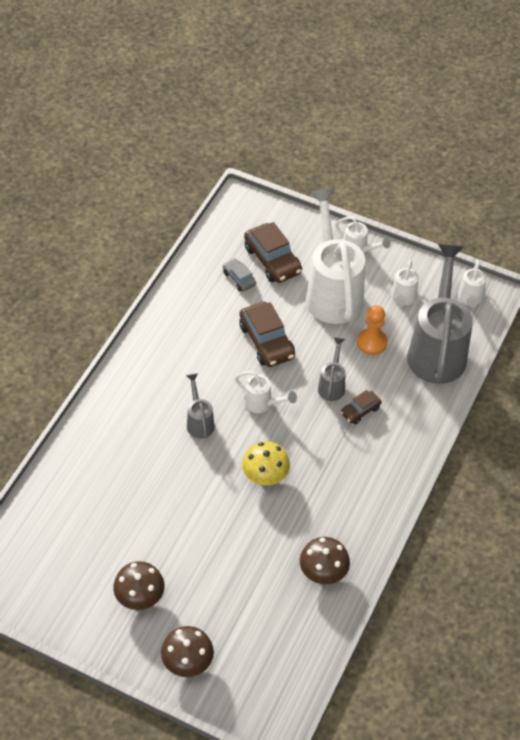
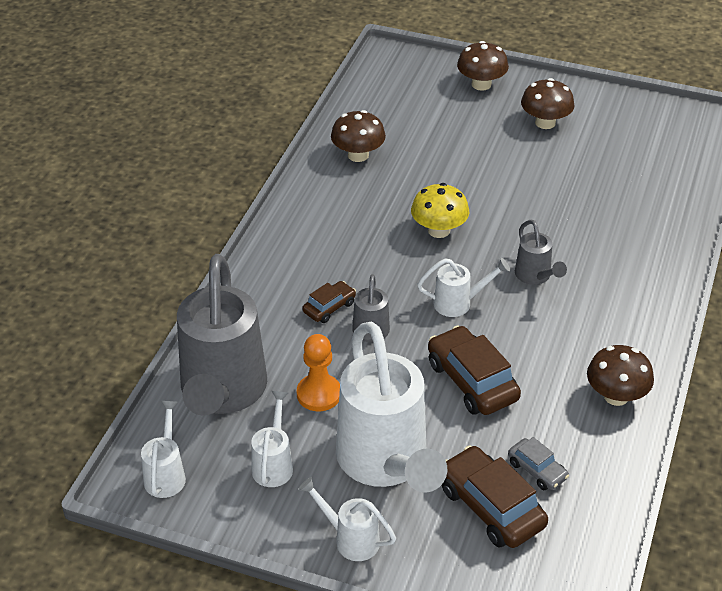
camera: 175 degrees right, 10 degrees down
(172, 321) = (616, 396): none -> brown mushroom
(262, 404) = (459, 303): white watering can -> white watering can turned 150 degrees clockwise

